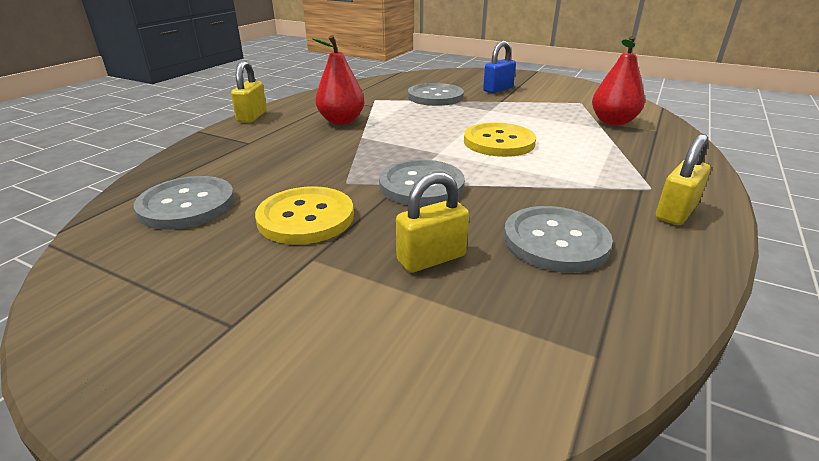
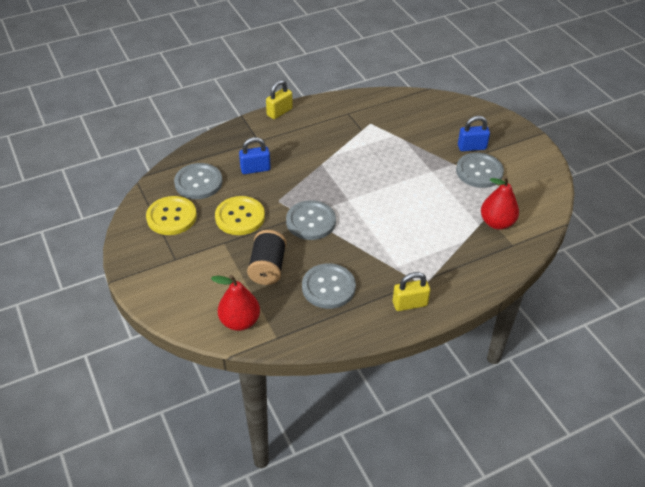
camera: 35 degrees right, 15 degrees up
(273, 165) = (255, 169): none -> blue padlock
(341, 121) = (325, 141): red pear -> red pear (239, 321)
(431, 258) = (267, 267): yellow padlock -> black spool
(435, 97) = (414, 137): grey button -> grey button (479, 171)
(499, 142) = (394, 206): yellow button -> yellow button (171, 217)

